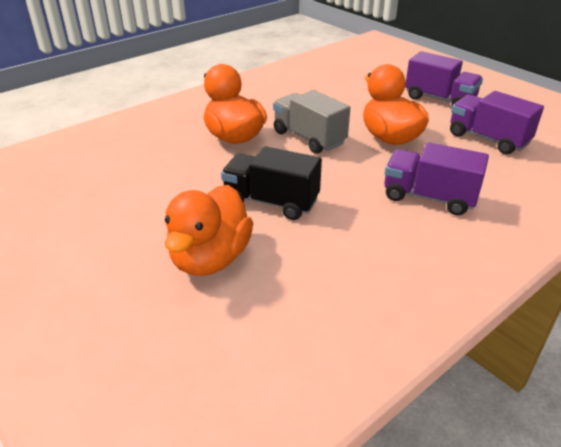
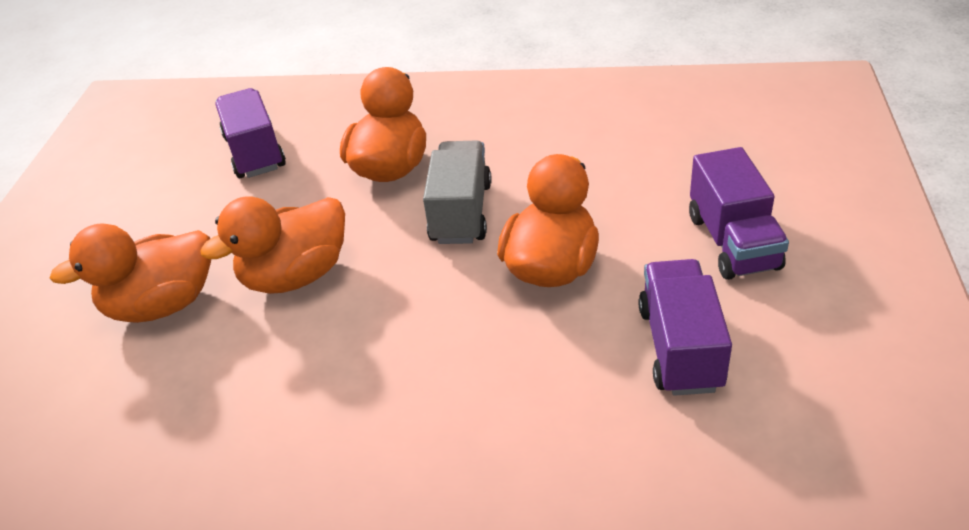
camera: 50 degrees right, 5 degrees up
(271, 202) = (296, 275): black truck -> orange duck
(429, 197) = (448, 379): purple truck -> purple truck (255, 152)

